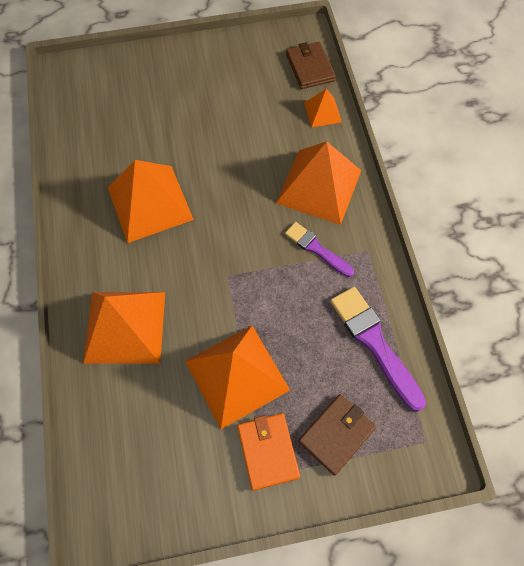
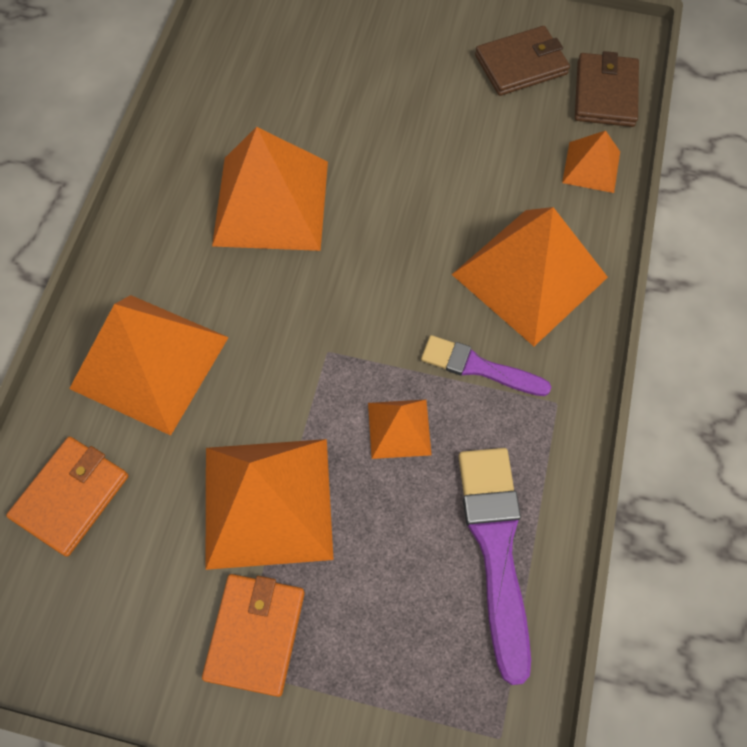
camera: 25 degrees right, 0 degrees up
(118, 425) = (71, 497): none -> orange wallet
(290, 301) = (399, 428): none -> orange pyramid
(316, 248) = (479, 367): purple brush -> purple brush turned 45 degrees counterclockwise
(336, 434) = (368, 659): brown wallet -> brown wallet (521, 65)

